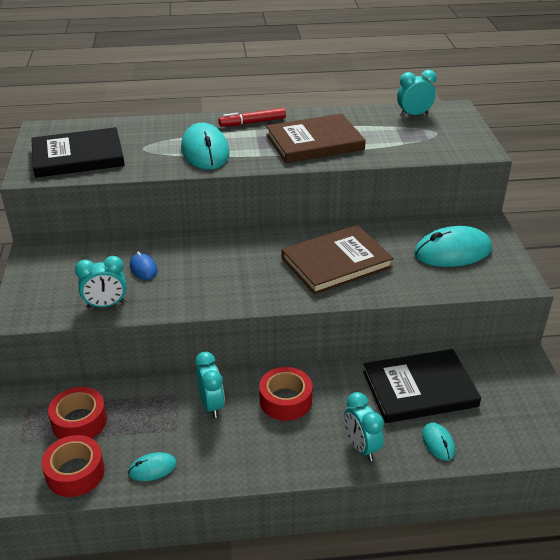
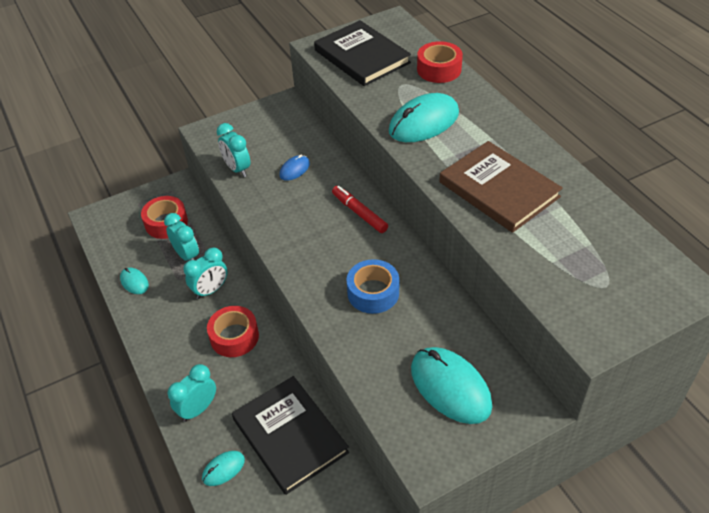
camera: 70 degrees right, 10 degrees up
(75, 473) = (118, 243): red tape -> red tape (439, 69)
(252, 122) = (505, 132): red marker -> red marker (359, 213)
(336, 262) = (373, 293): brown book -> blue tape
(414, 115) = (635, 253): turquoise clock -> turquoise clock (187, 255)

